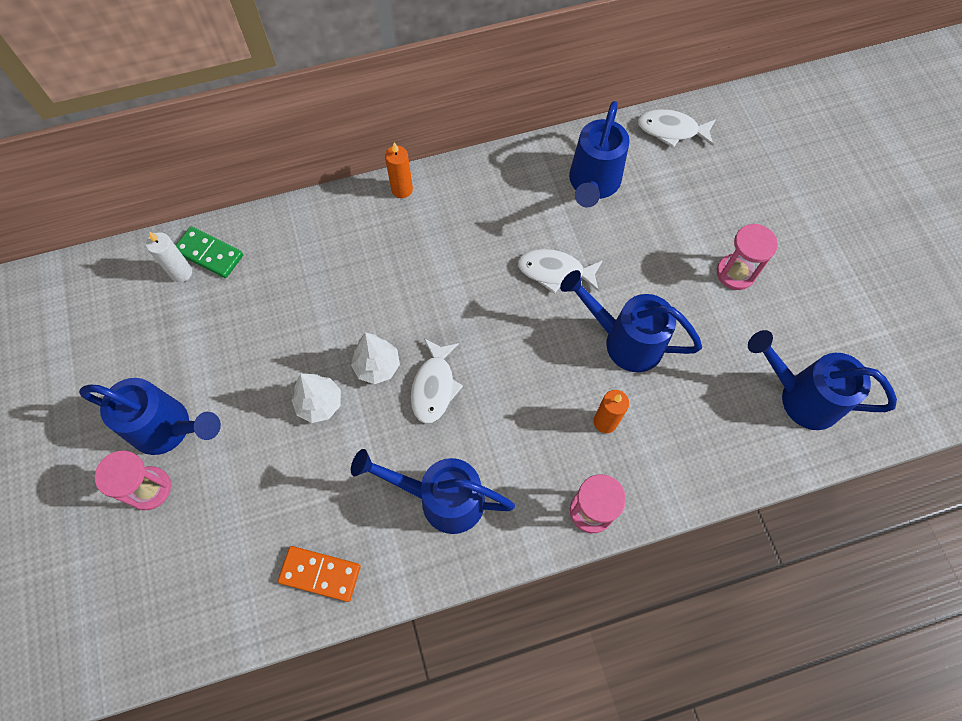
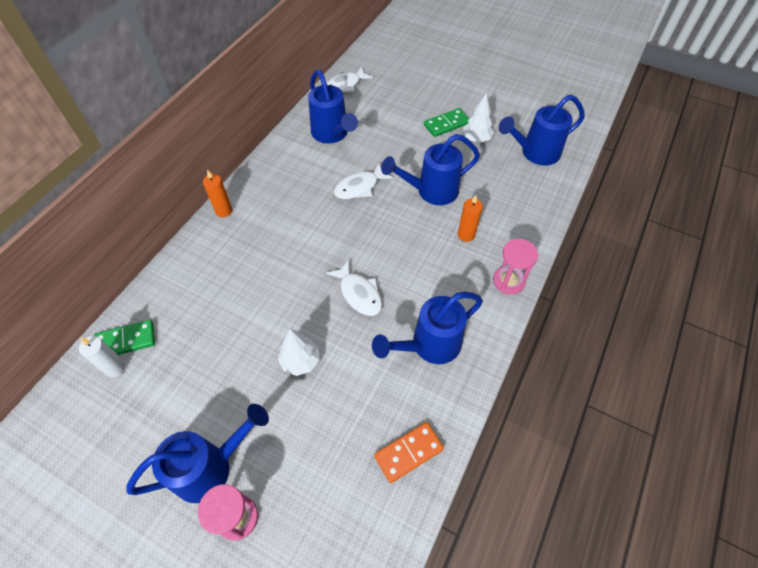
camera: 45 degrees left, 10 degrees down
(377, 366) = (313, 311): white tree -> white tree (476, 139)
(735, 273) = (446, 124): pink hourglass -> green domino

